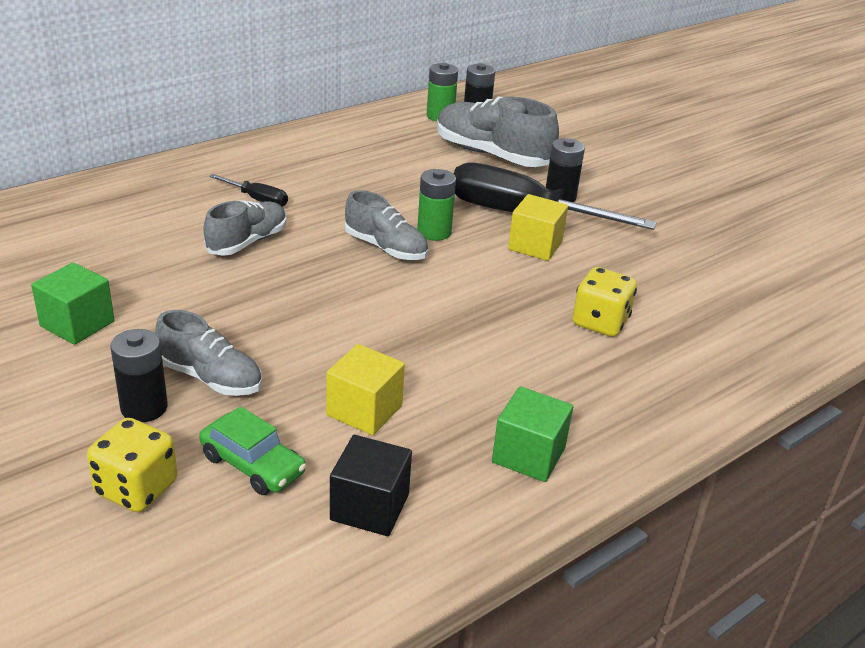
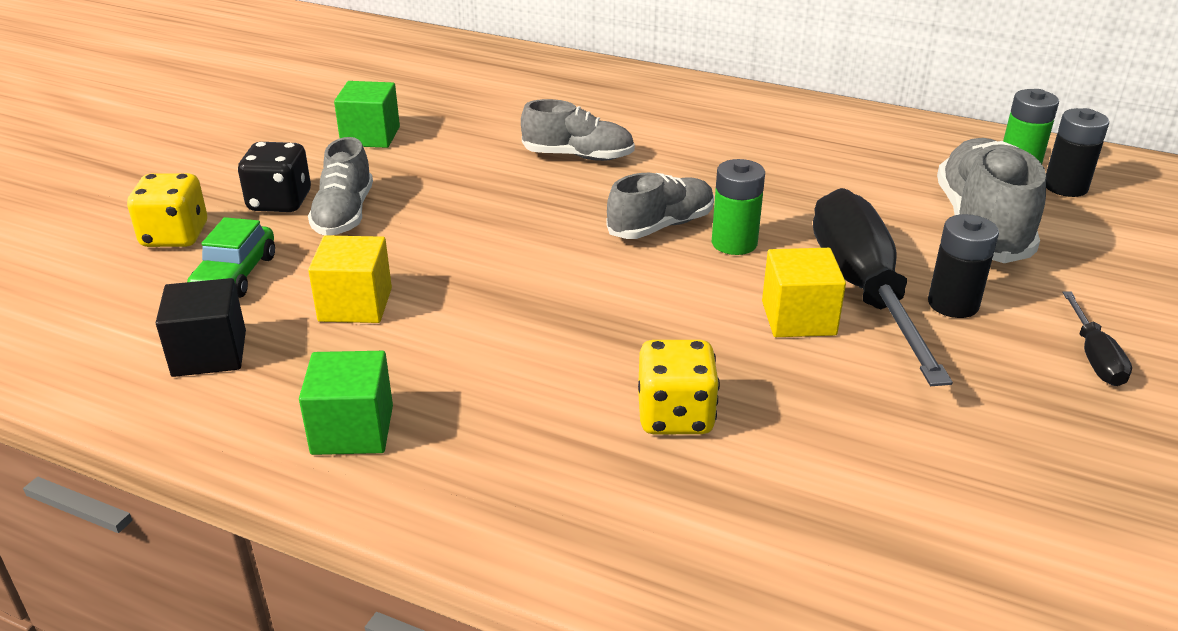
camera: 65 degrees right, 0 degrees up
(144, 408) = (280, 202): black battery -> black dice
(257, 199) = (661, 134): black screwdriver -> black screwdriver (1094, 357)
(386, 248) = (661, 226): grey shoe -> grey shoe turned 135 degrees counterclockwise

